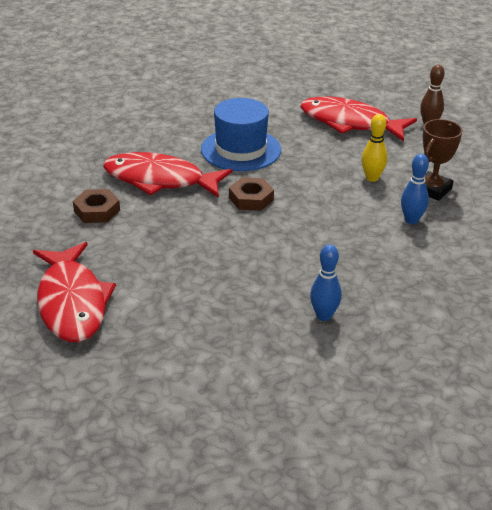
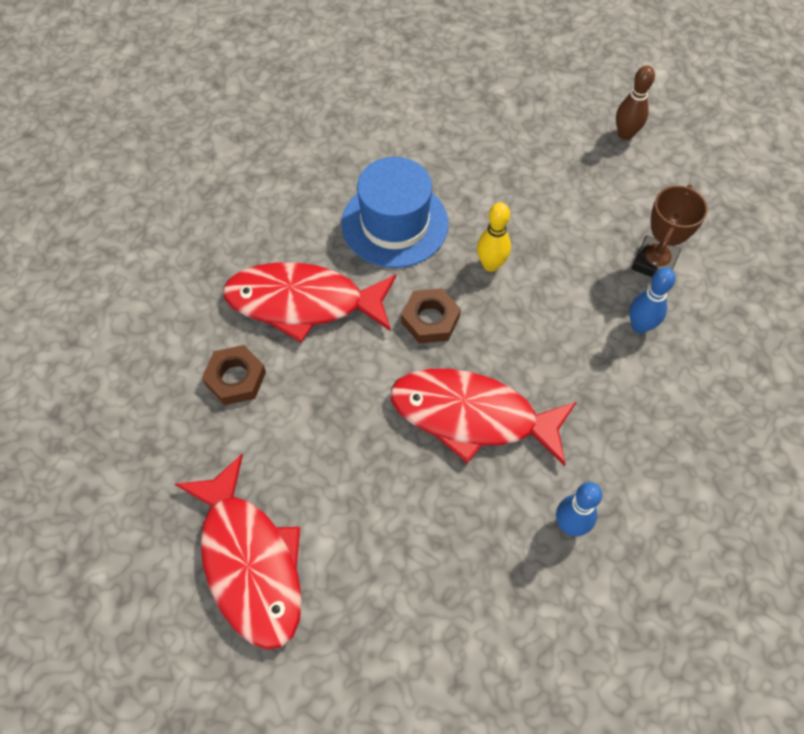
camera: 10 degrees left, 25 degrees up
(349, 123) = (523, 146): red fish -> red fish (472, 416)
(372, 178) = (574, 252): yellow bowling pin -> yellow bowling pin (491, 264)

